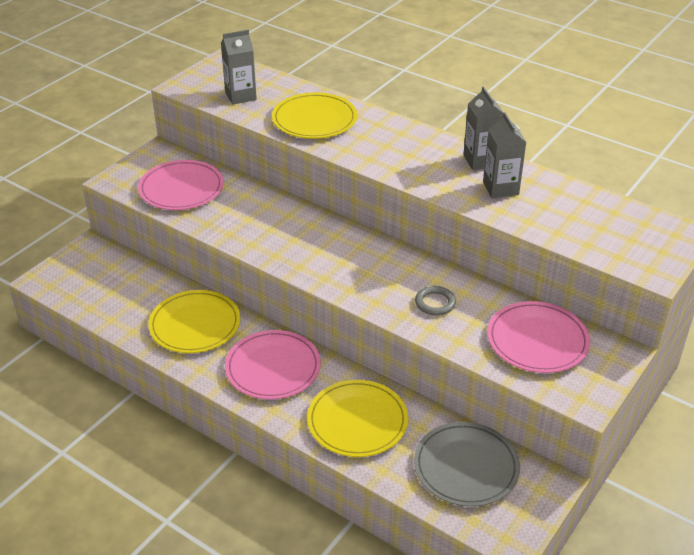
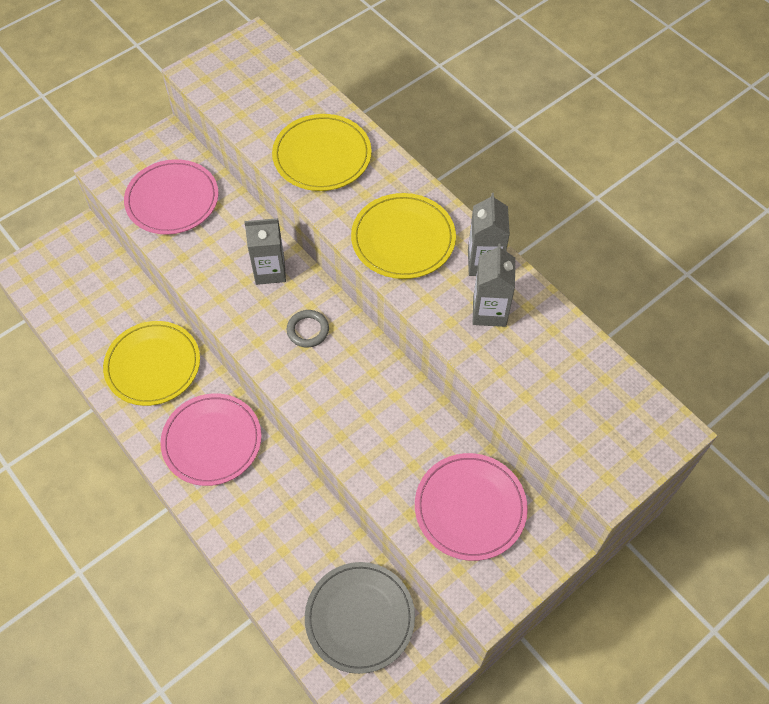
camera: 15 degrees right, 20 degrees up
(240, 96) = (254, 100): grey carton -> grey carton (270, 271)
(357, 421) = (272, 531): yellow plate -> yellow plate (403, 239)
(435, 303) = (381, 428): grey ring -> grey ring (308, 330)

